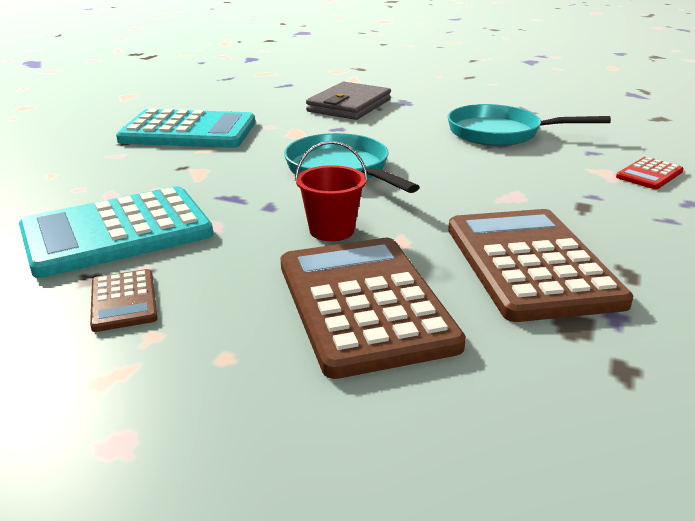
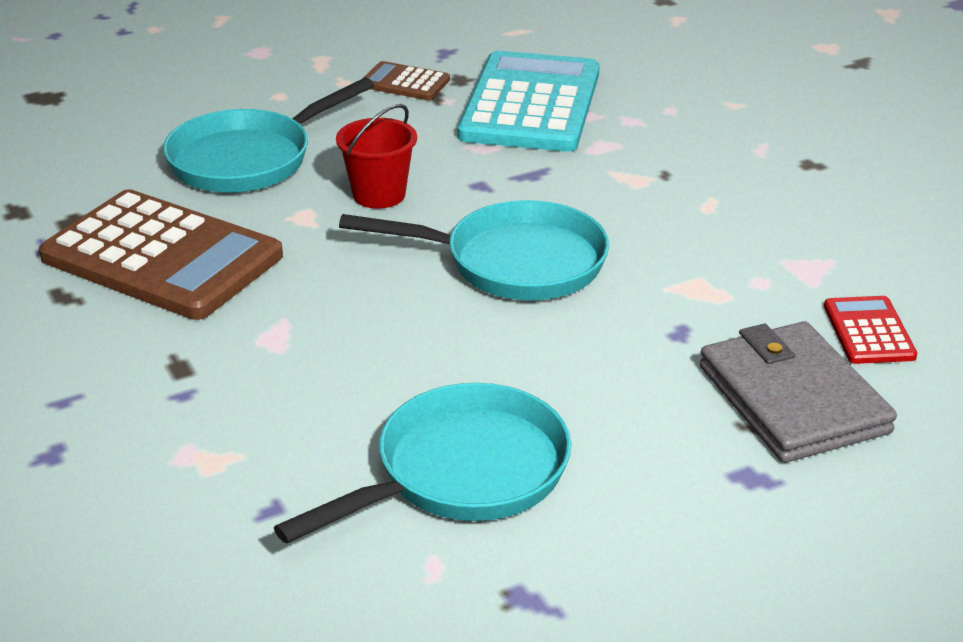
camera: 130 degrees right, 5 degrees up
(189, 131) = (805, 214): turquoise calculator -> none
(363, 304) = (249, 159): brown calculator -> turquoise pan
(649, 174) = (142, 494): red calculator -> red calculator (868, 331)

